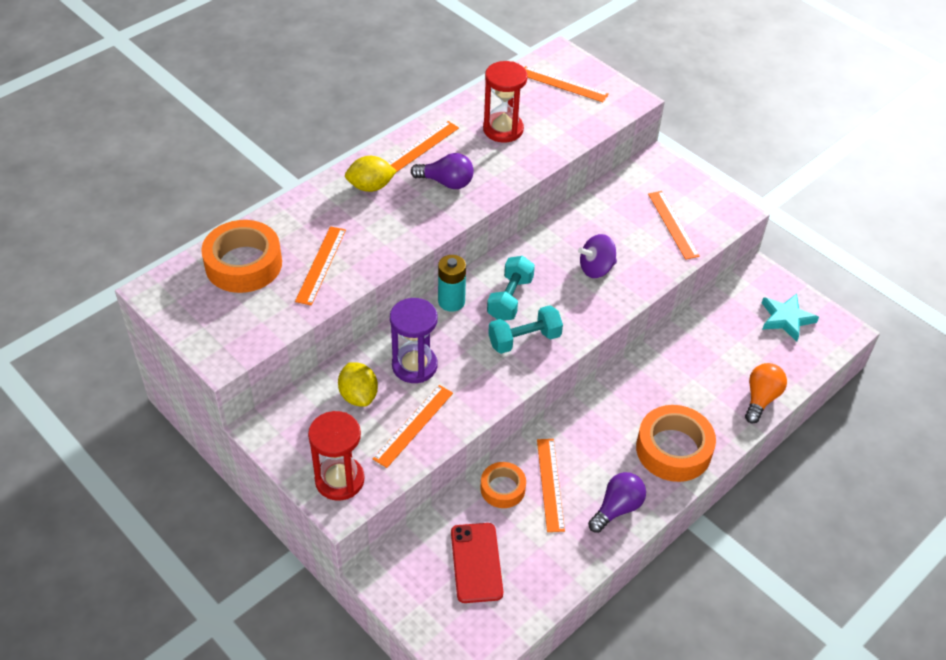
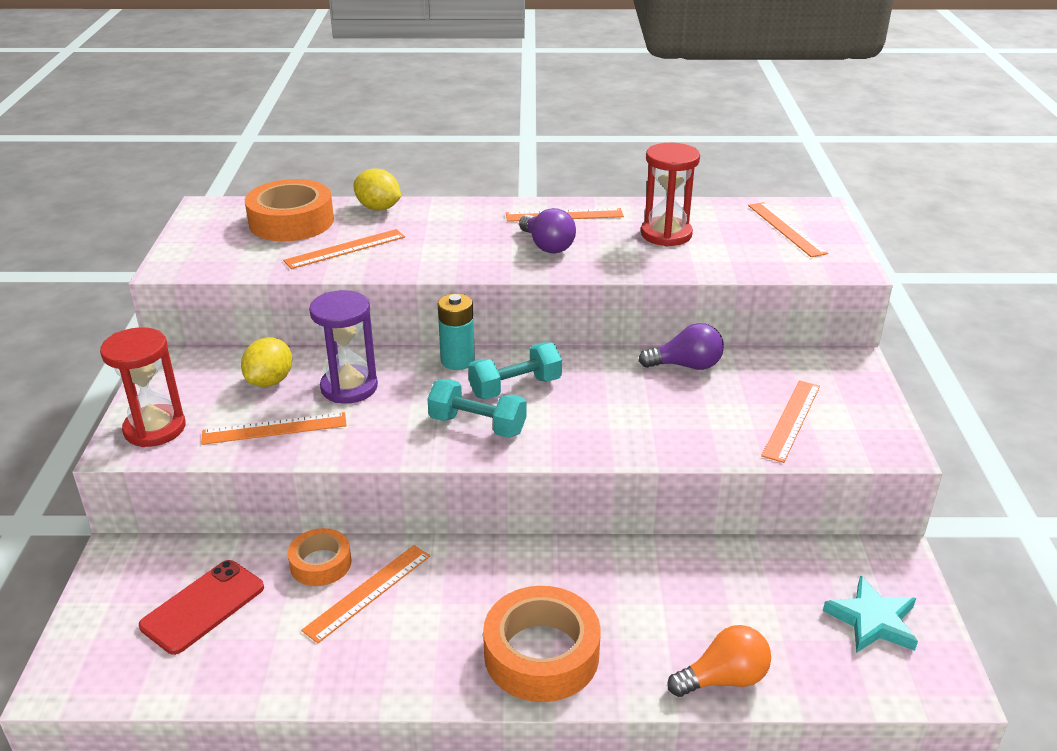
camera: 45 degrees right, 15 degrees down
(370, 187) = (475, 221): yellow lemon -> yellow lemon (378, 208)
(596, 268) = (642, 411): purple spinning top -> none
(617, 508) = (399, 663): purple light bulb -> purple light bulb (686, 365)

